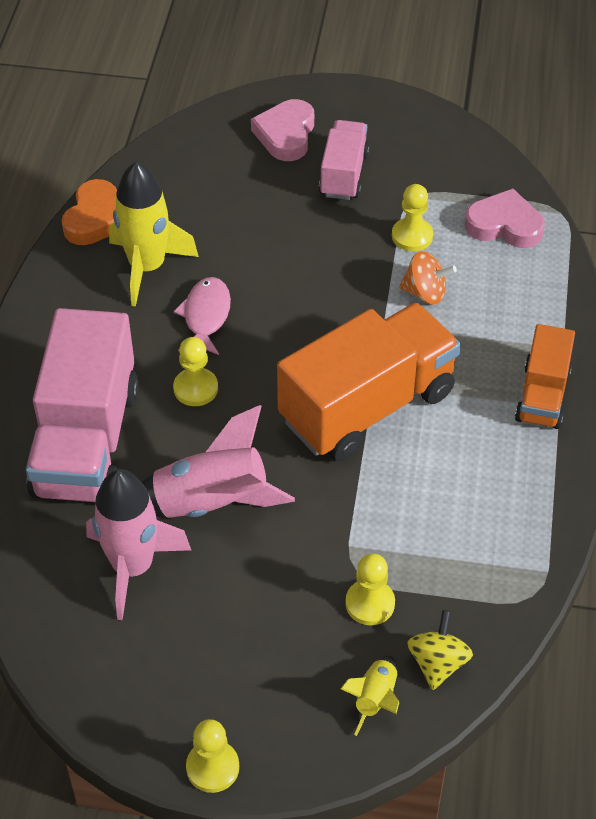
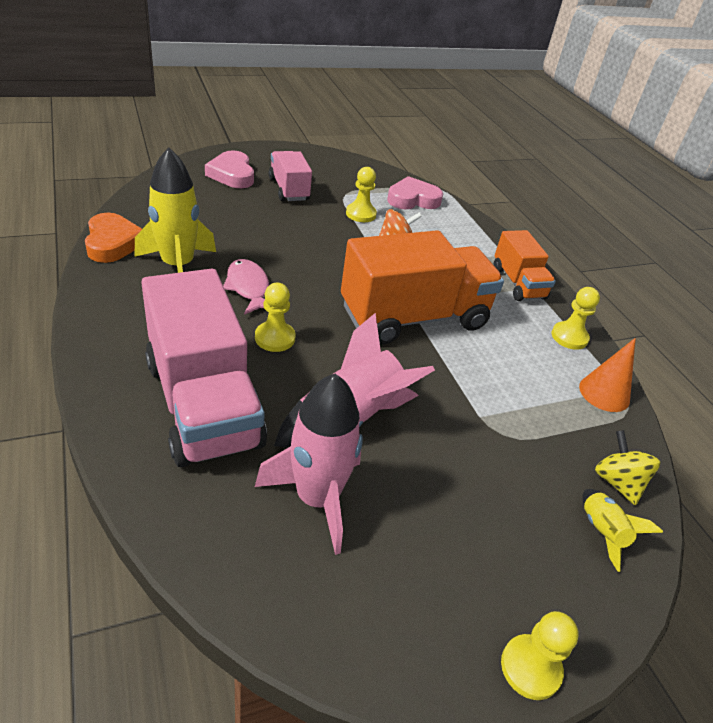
camera: 35 degrees left, 10 degrees down
(367, 406) = (414, 317): orange truck -> orange truck turned 45 degrees clockwise
(370, 603) = (532, 455): yellow pawn -> yellow pawn (569, 337)
(519, 569) = (604, 393): none -> orange cone

